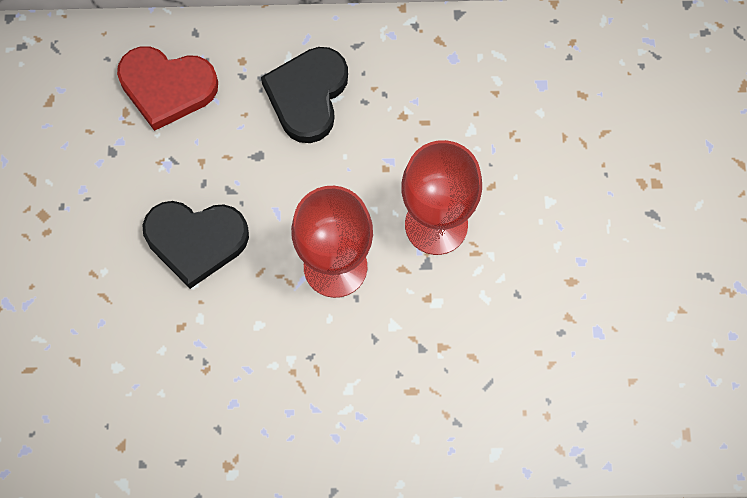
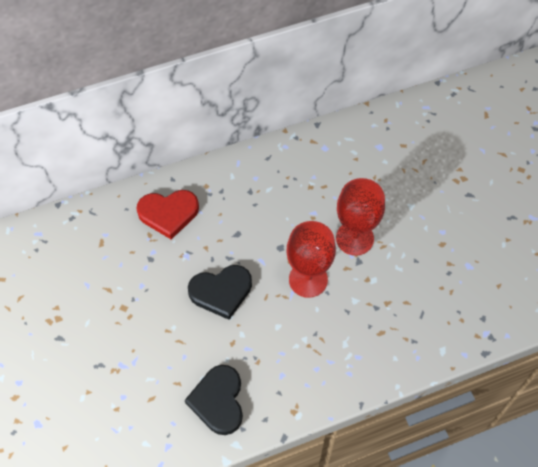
camera: 20 degrees left, 10 degrees down
(307, 96) = (252, 193): black heart -> black heart (218, 401)

